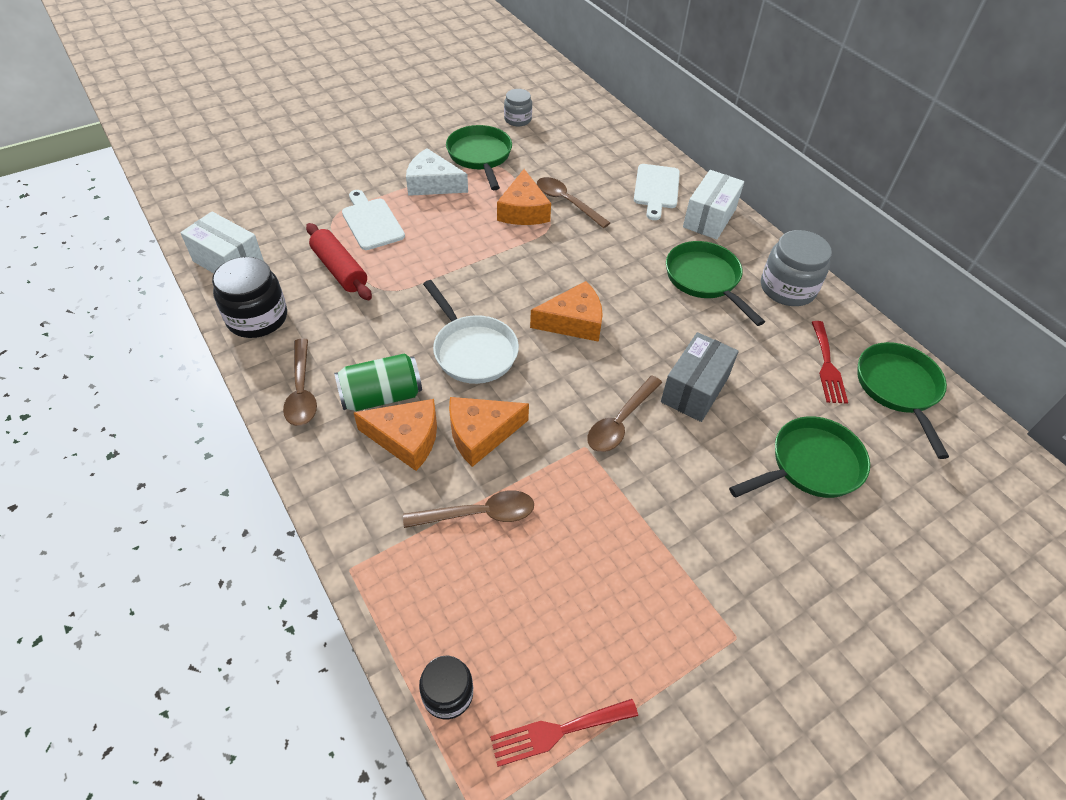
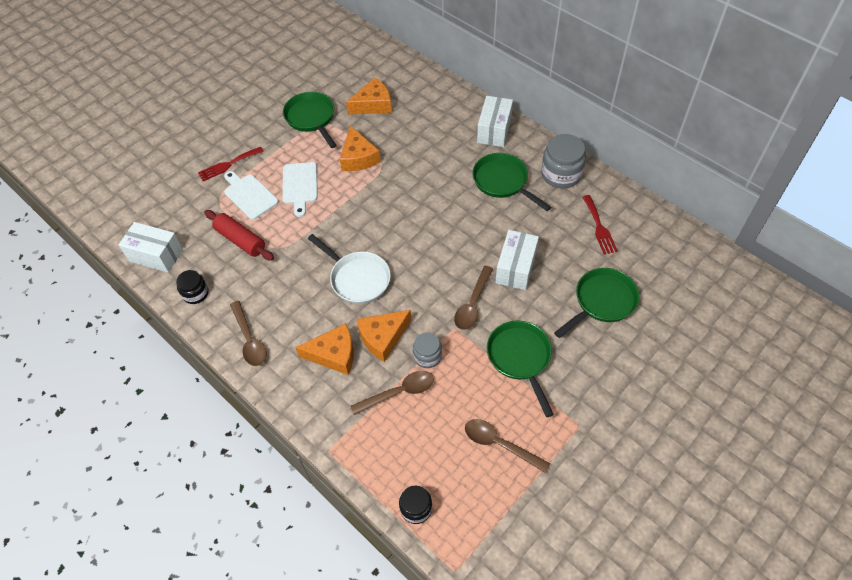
camera: 10 degrees left, 5 degrees up
(257, 318) = (195, 293): black jar -> black jar, size x0.60
(381, 396) = (306, 328): green can -> none
(432, 184) = (283, 151): white cheese -> none
(517, 119) = (329, 78): grey jar -> grey jar (427, 356)
(557, 731) = (488, 511): red fork -> red fork (228, 165)
(566, 202) = (388, 142): brown spoon -> brown spoon (499, 444)
(573, 322) = (420, 238): orange cheese -> orange cheese (373, 104)
(656, 189) = (450, 115): white cutting board -> white cutting board (300, 186)
(695, 390) = (516, 268): grey box -> white box
(898, 389) = (648, 232): green pan -> green pan (520, 358)

